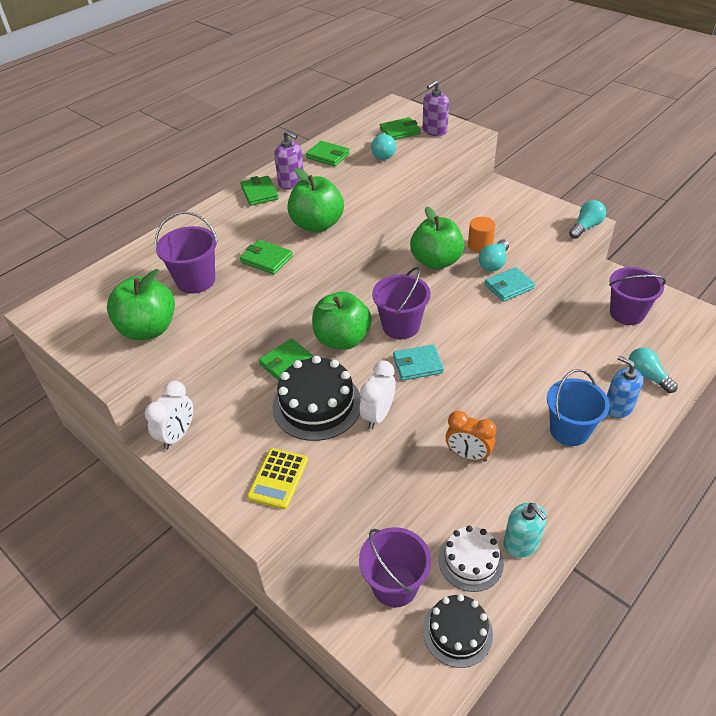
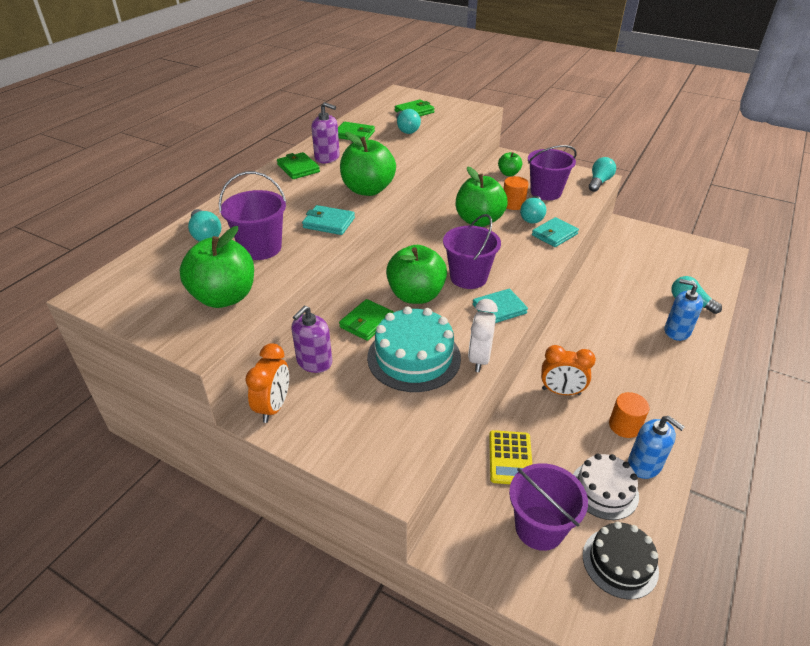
camera: 15 degrees left, 5 degrees down
(152, 261) = (205, 235): none -> turquoise light bulb
(177, 435) = (273, 407): white clock -> orange clock
(266, 259) = (329, 223): green wallet -> turquoise wallet
(278, 478) = (400, 433): yellow calculator -> yellow calculator (510, 458)
(317, 405) = (414, 357): black cake -> turquoise cake
(434, 131) = (446, 109): purple soap dispenser -> purple soap dispenser (314, 362)
(490, 207) = (508, 173): none -> green apple
(517, 500) = (624, 426): none -> orange cylinder
(521, 543) = (644, 464): turquoise soap dispenser -> blue soap dispenser
(569, 430) = (644, 356): blue bucket -> none
(627, 313) = (649, 254): purple bucket -> purple bucket (546, 192)

